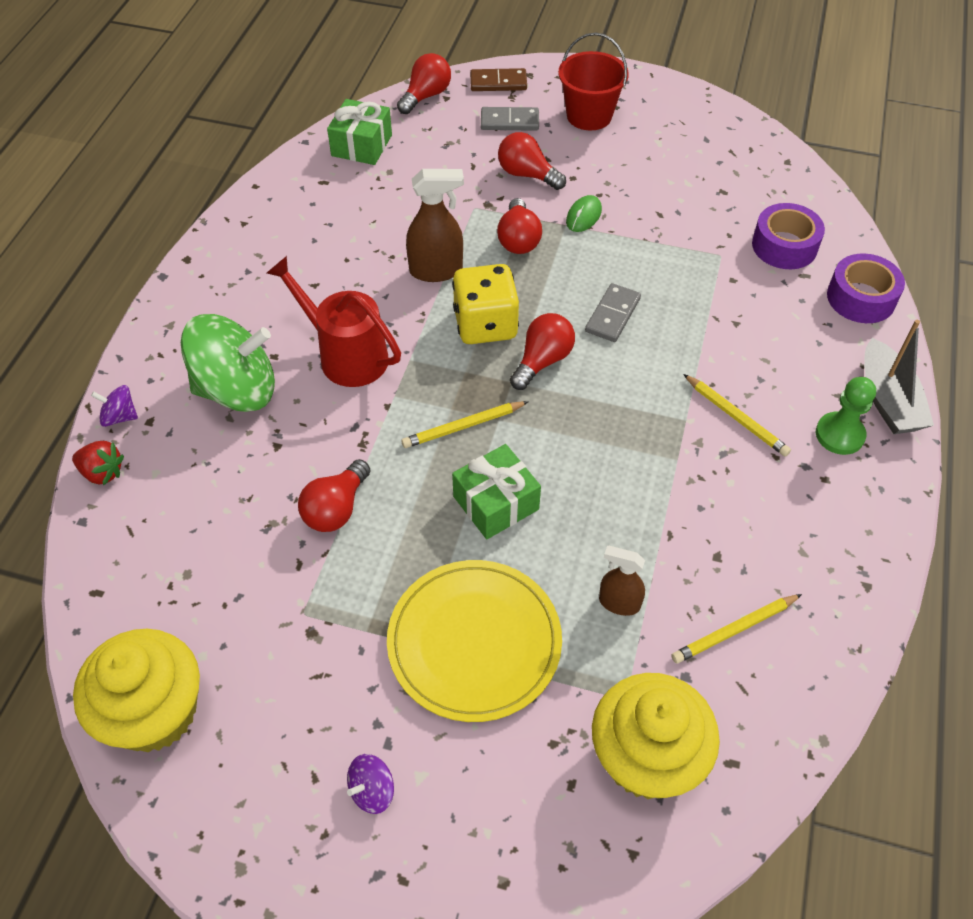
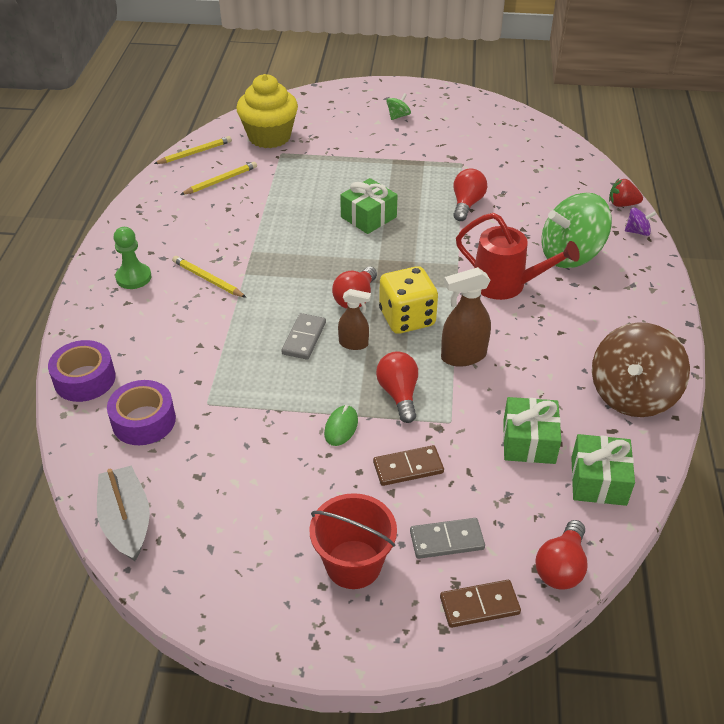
camera: 170 degrees right, 10 degrees down
(155, 712) = (515, 126): yellow cupcake -> none
(282, 210) = (632, 394): none -> brown spinning top
(372, 790) = (398, 116): purple spinning top -> green spinning top
(407, 182) = (529, 442): none -> green gift
(463, 427) = (402, 252): yellow pencil -> yellow pencil (195, 153)
(474, 642) = (364, 162): yellow plate -> none
(527, 175) = (408, 468): red light bulb -> brown domino
(619, 603) = (286, 184): brown spray bottle -> brown spray bottle (354, 344)
(888, 400) = (90, 303): grey boat -> grey boat (126, 521)

